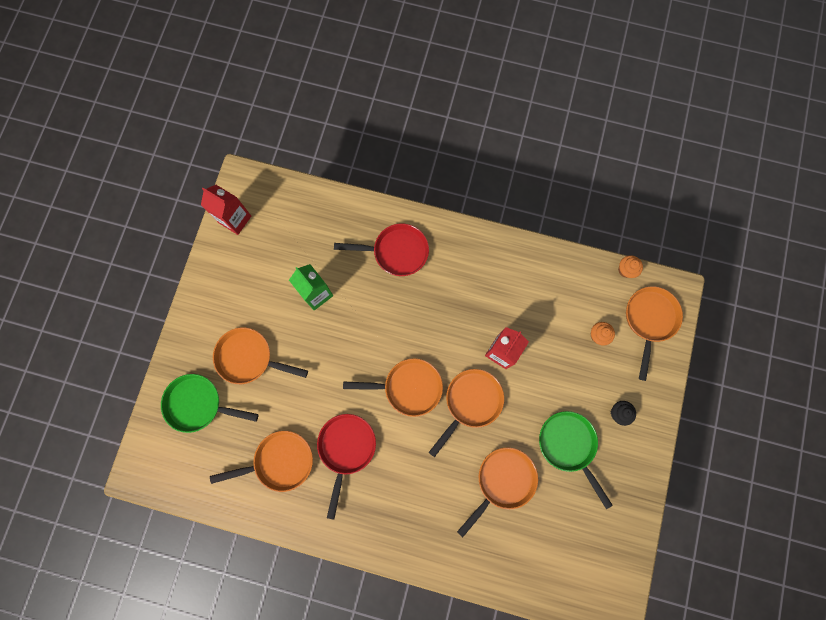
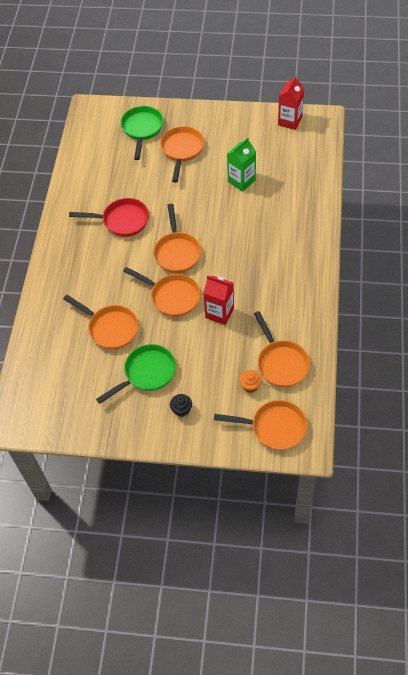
camera: 85 degrees right, 20 degrees down
(279, 461) = (107, 183): orange pan -> orange pan (281, 363)
(396, 252) = (290, 226): red pan -> none
(626, 270) = (319, 402): orange cupcake -> none

